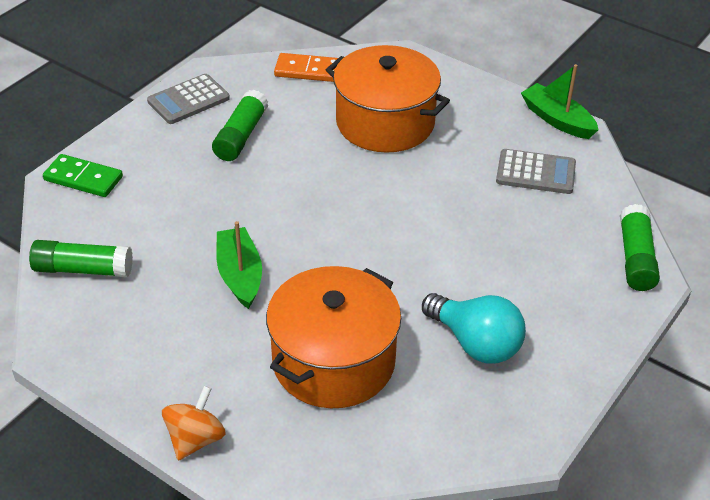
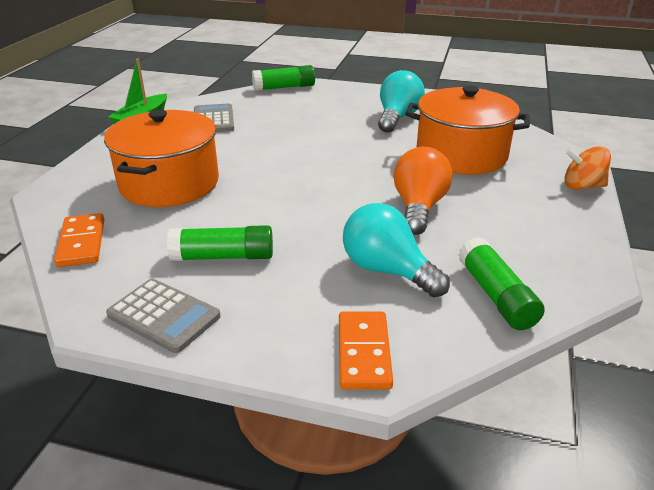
camera: 110 degrees left, 10 degrees down
(83, 178) = (363, 352): green domino -> orange domino
(159, 219) = (387, 270): none -> turquoise light bulb
(240, 275) = (419, 207): green boat -> orange light bulb

